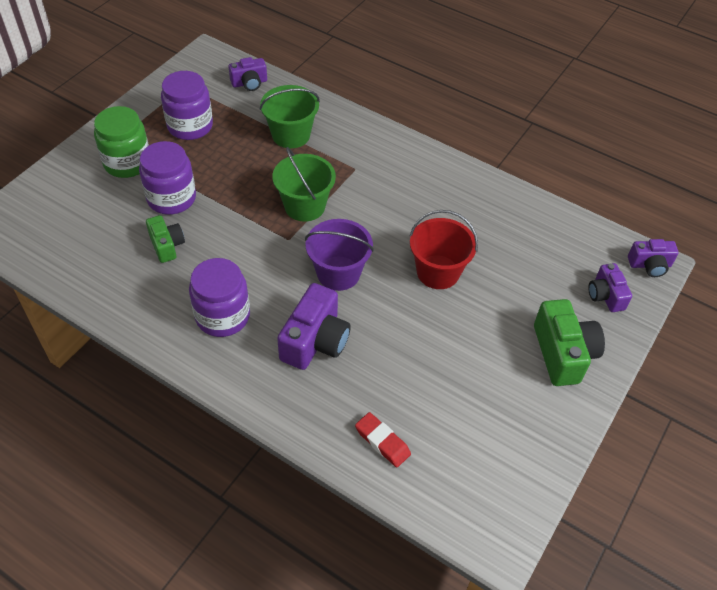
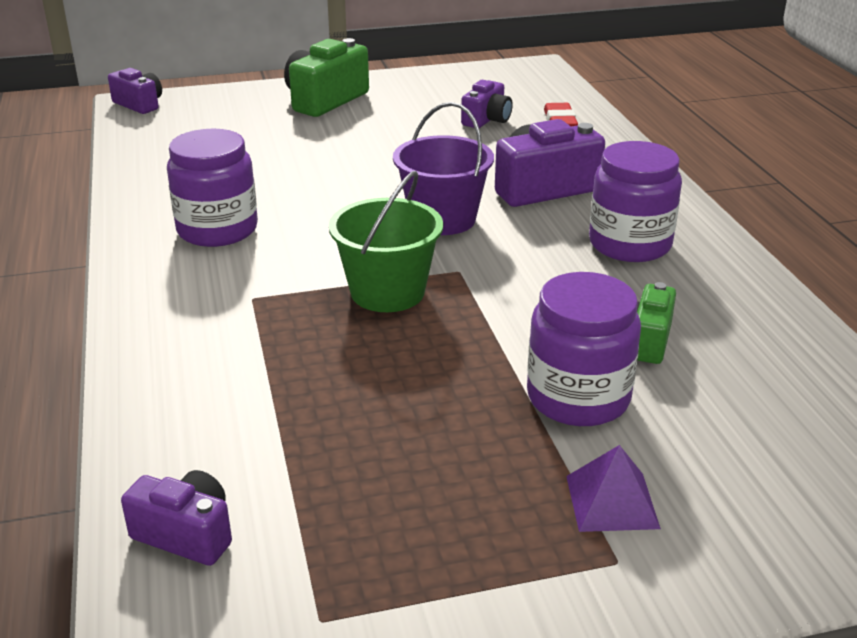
camera: 135 degrees left, 20 degrees down
(127, 162) = (611, 502): green jar -> purple pyramid
(190, 126) = (417, 508): purple jar -> purple jar (217, 229)
(291, 135) = (265, 389): green bucket -> none
(438, 272) = (334, 177): red bucket -> none
(605, 295) = (218, 107): purple camera -> purple camera (487, 120)

